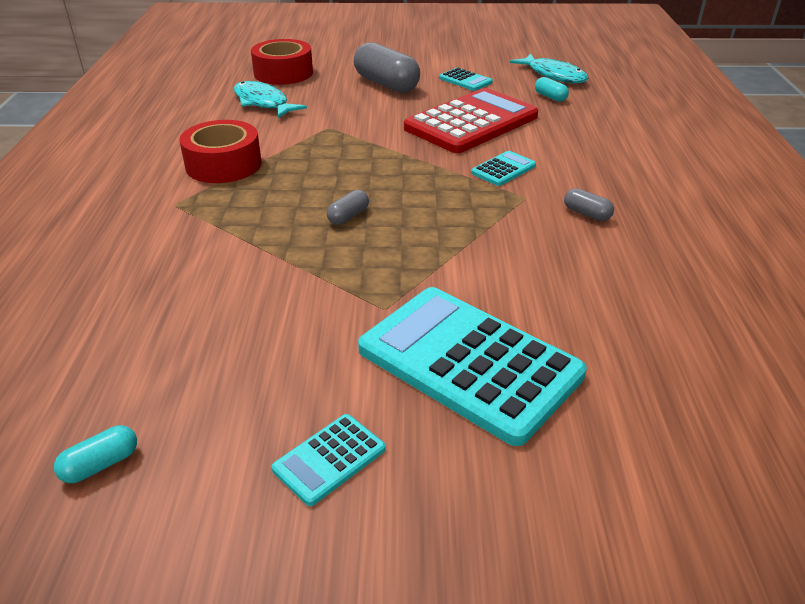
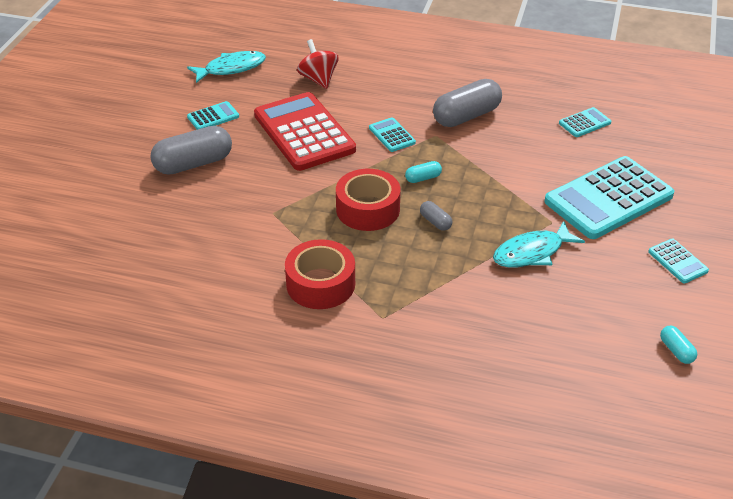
camera: 75 degrees left, 5 degrees up
(263, 103) = (192, 249): turquoise fish -> turquoise fish (532, 252)
(283, 73) = (120, 228): red tape -> red tape (368, 209)
(550, 97) = (275, 82): turquoise capsule -> turquoise capsule (423, 178)
(577, 116) = (318, 79): none -> red spinning top
(586, 214) = (466, 116): grey capsule -> grey capsule, size x2.17
(663, 321) = (584, 123): none -> turquoise calculator

